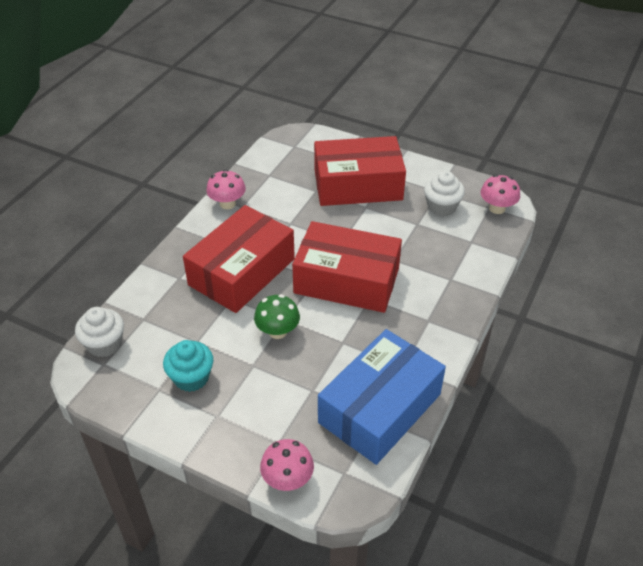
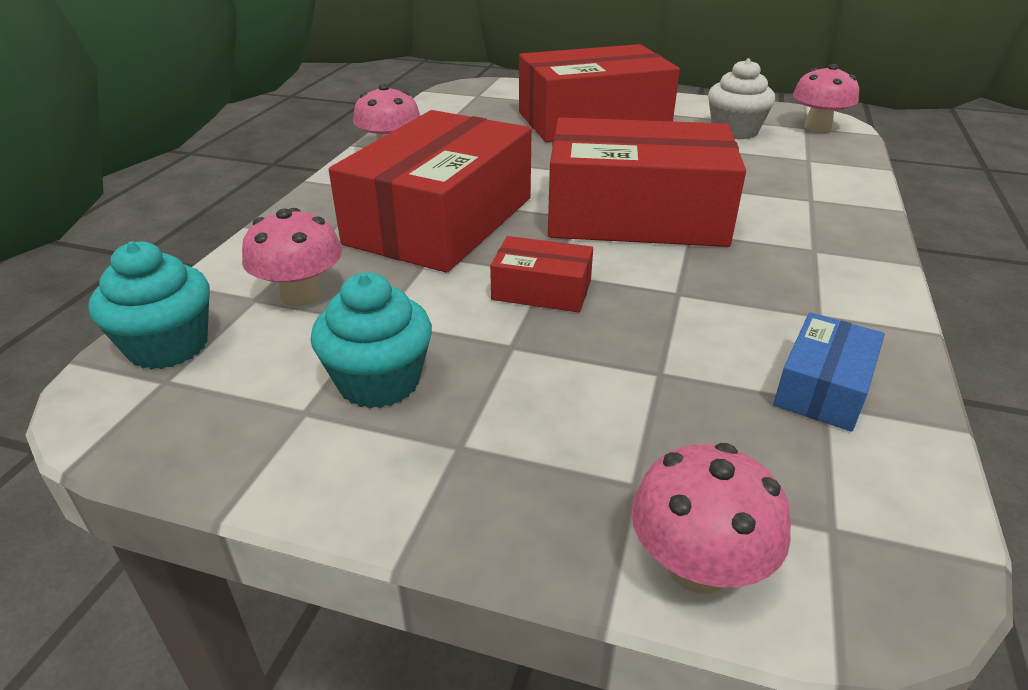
camera: 10 degrees left, 10 degrees down
(104, 344) = (168, 346): white cupcake -> turquoise cupcake
(164, 319) = (301, 295): none -> pink mushroom
(277, 331) = (541, 290): green mushroom -> red box
(379, 408) = (823, 387): blue box -> blue box, size x0.44

